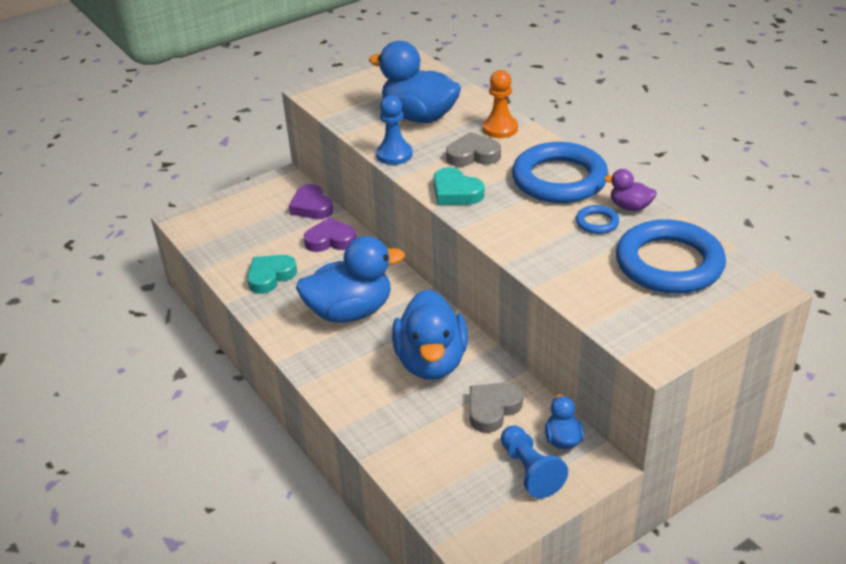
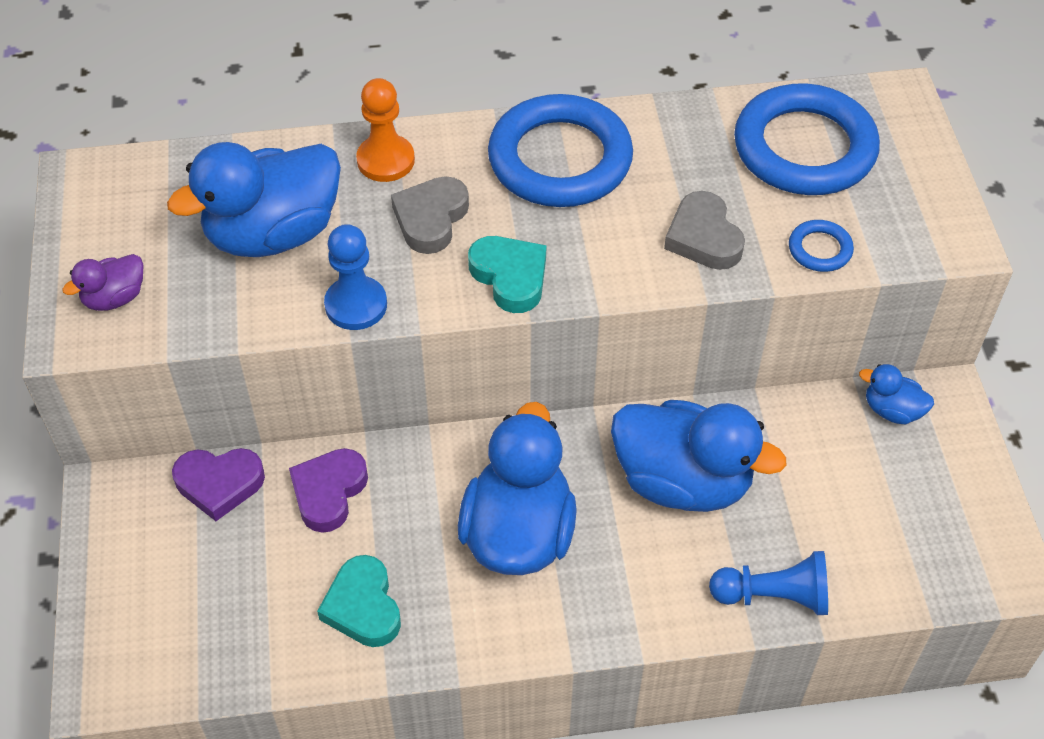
camera: 65 degrees left, 15 degrees up
(456, 192) = (510, 277): turquoise heart -> turquoise heart turned 105 degrees counterclockwise
(492, 409) = (806, 455): grey heart -> grey heart (703, 237)
(530, 471) = (926, 465): blue pawn -> blue pawn (774, 596)
(597, 222) = (681, 170): blue ring -> blue ring (820, 249)
(630, 207) = (669, 124): purple duck -> purple duck (114, 298)

